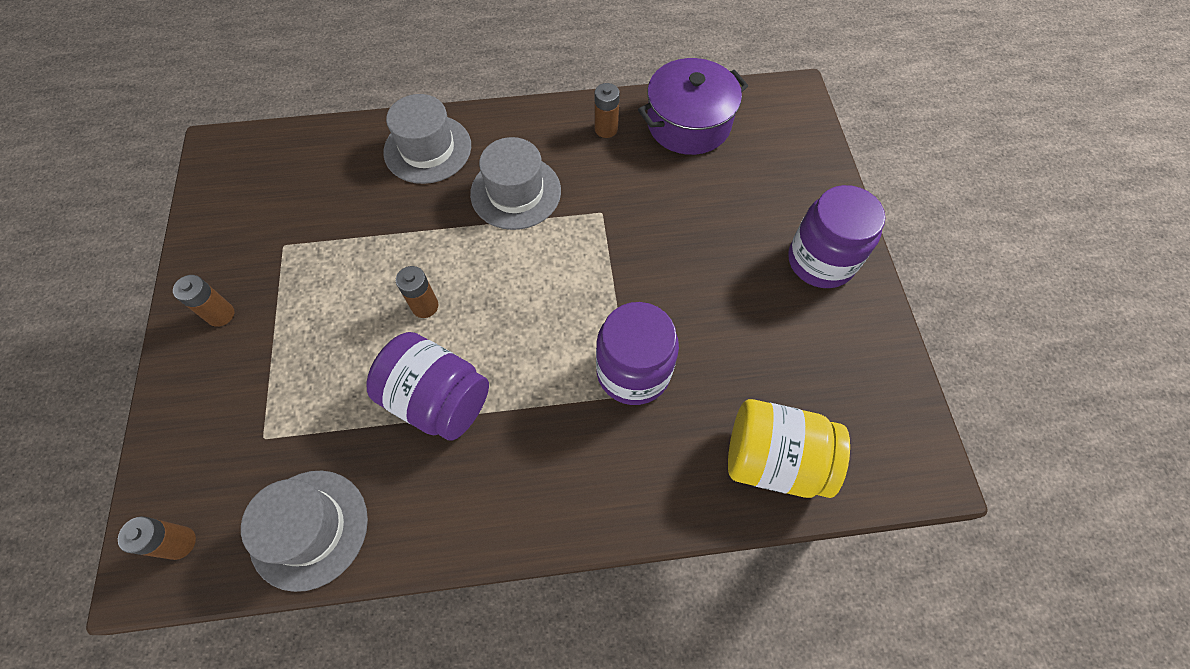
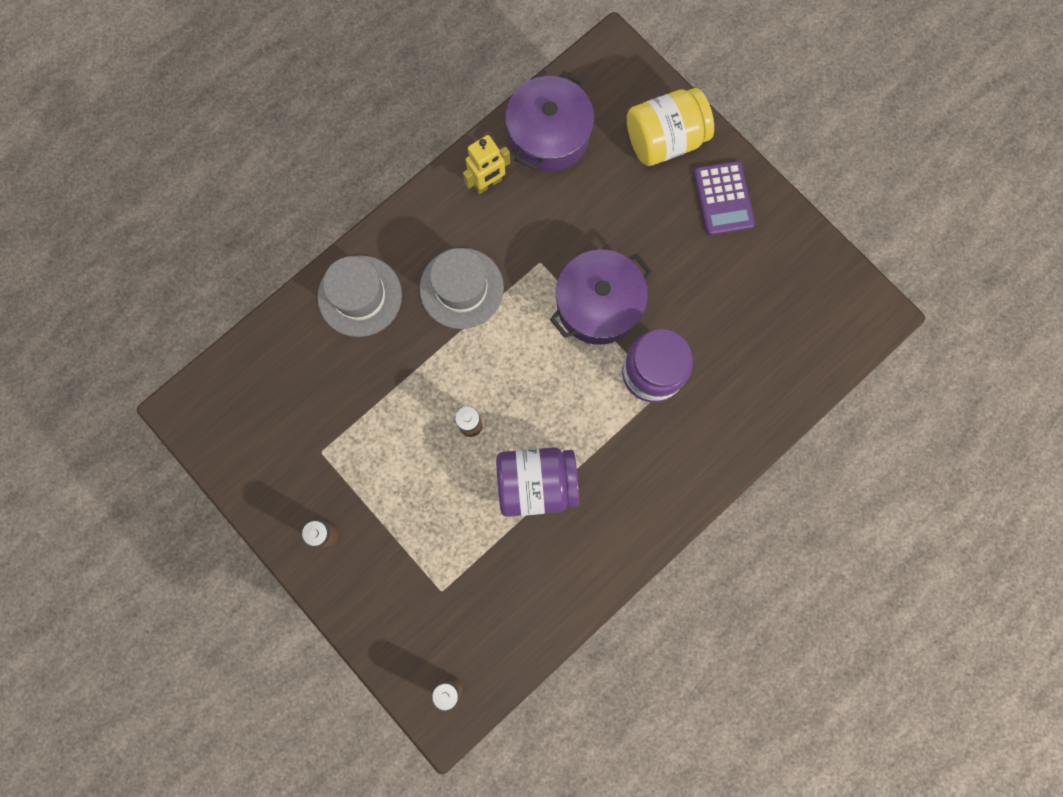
camera: 35 degrees left, 15 degrees up
(309, 529) = (524, 621): grey hat -> none
(606, 129) = (488, 184): brown battery -> yellow robot
(627, 278) = (598, 305): none -> purple pot
(774, 459) = (781, 371): yellow jar -> yellow jar (664, 140)
(820, 261) = (723, 199): purple jar -> purple calculator

